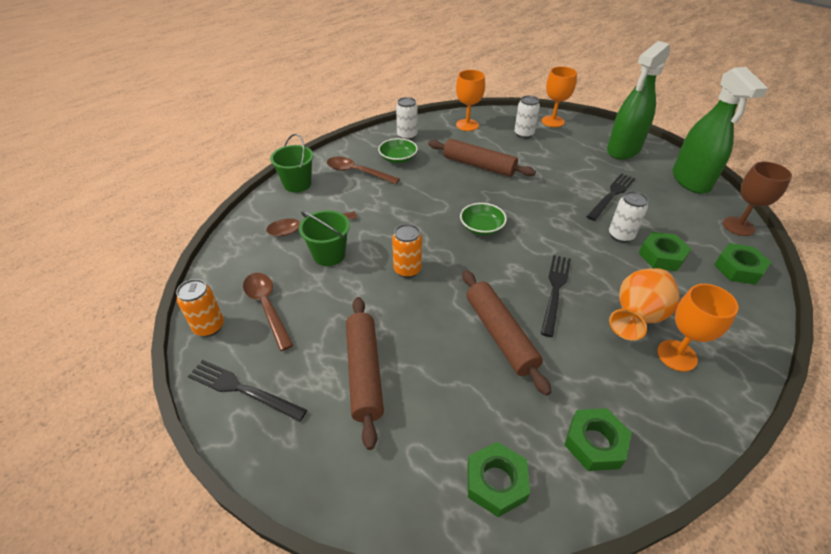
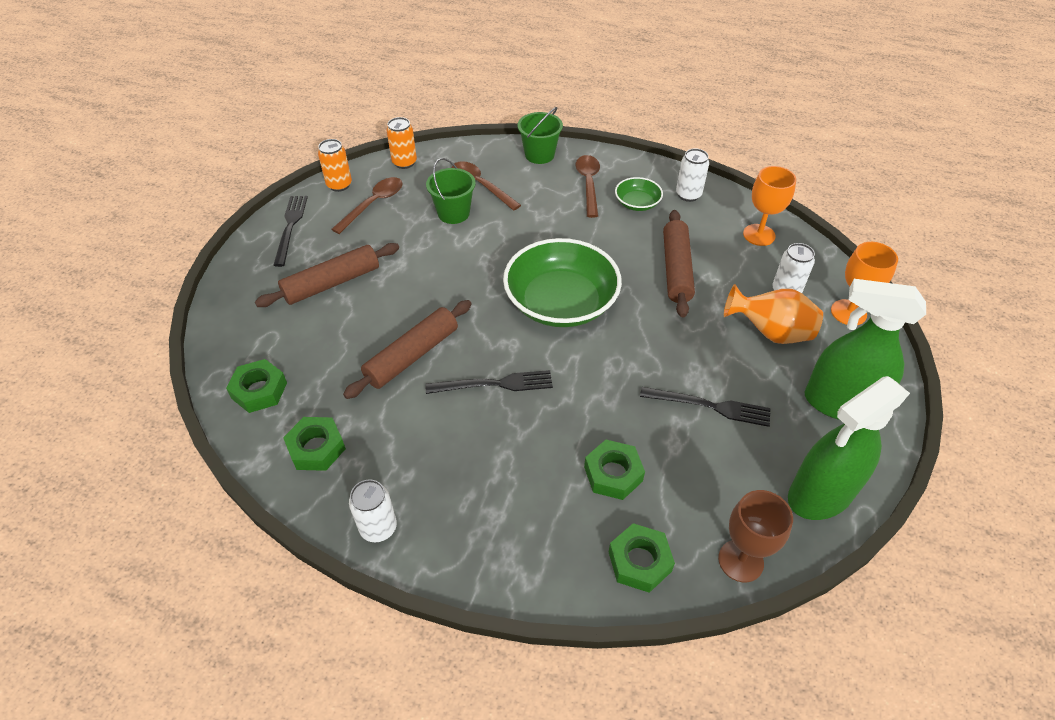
camera: 65 degrees right, 5 degrees up
(407, 270) = (463, 268): orange can -> orange can (404, 162)
(481, 227) = (561, 302): green bowl -> green bowl, size x2.13
(621, 235) = (628, 427): white can -> white can (378, 528)
(636, 317) = (490, 460): orange vase -> orange vase (770, 332)
(677, 355) = (450, 502): orange goblet -> none

